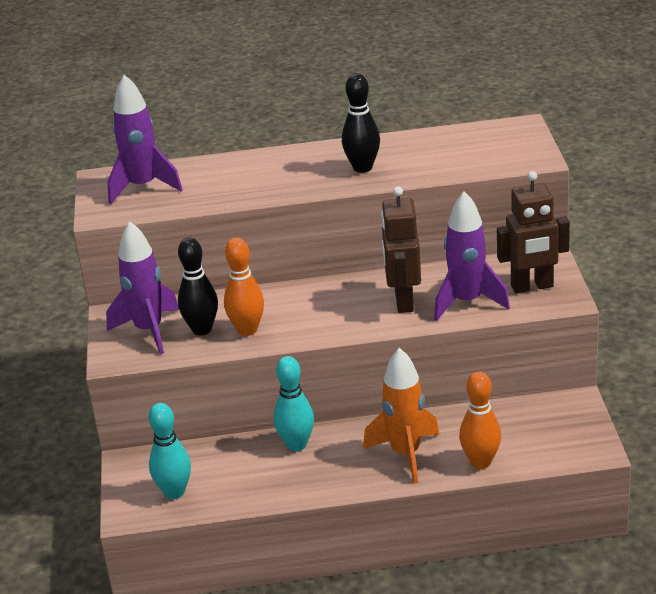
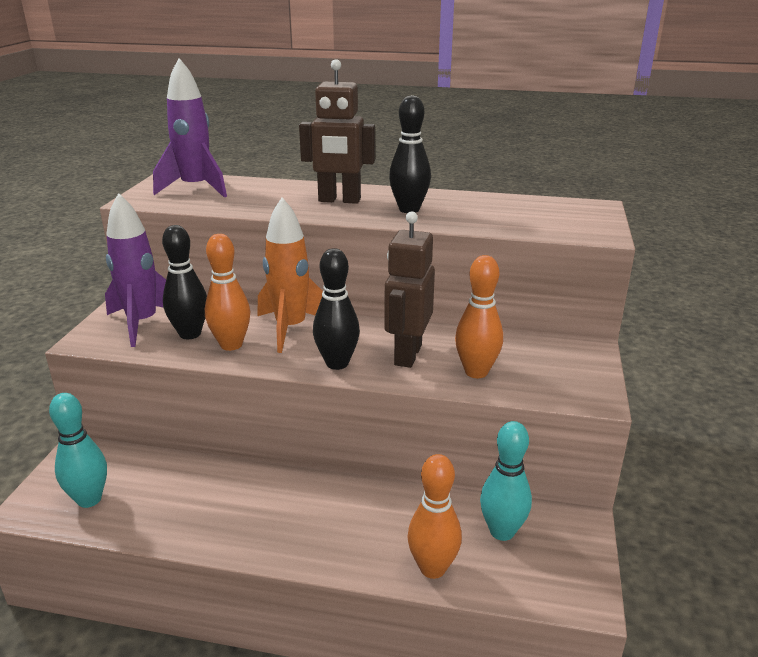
camera: 15 degrees right, 5 degrees down
(296, 444) = (246, 483): turquoise bowling pin -> turquoise bowling pin (502, 531)
(350, 323) = (337, 363): none -> black bowling pin
(405, 454) = (352, 530): orange rocket -> orange rocket (291, 329)
(467, 302) = (476, 372): purple rocket -> orange bowling pin
(532, 286) = (559, 373): brown robot -> brown robot (339, 200)

